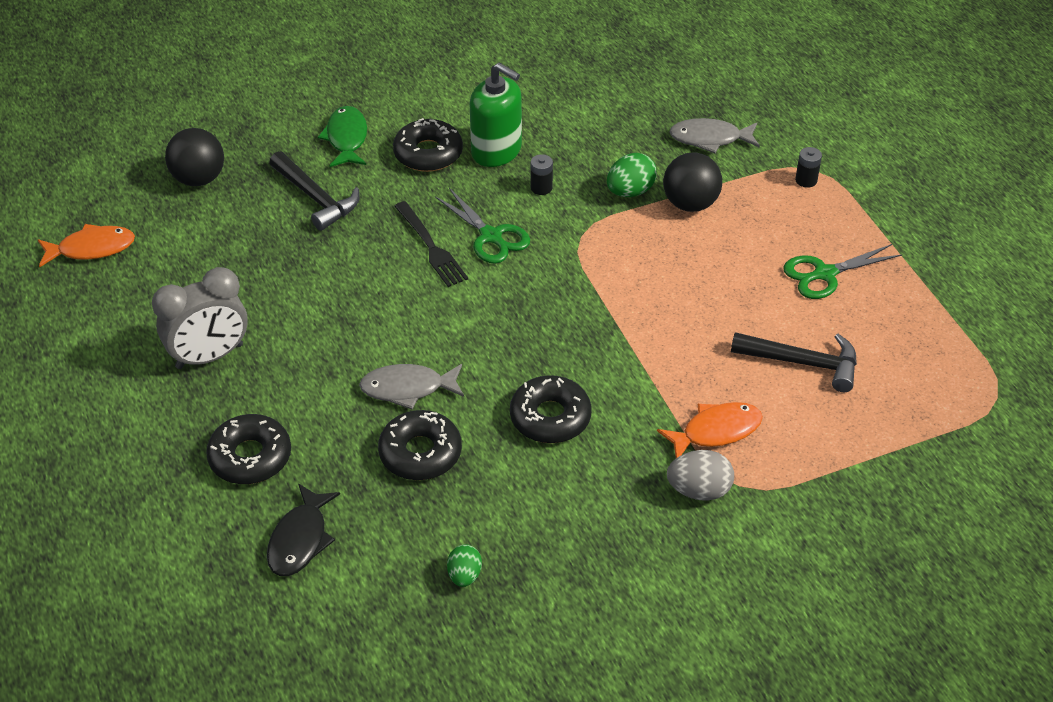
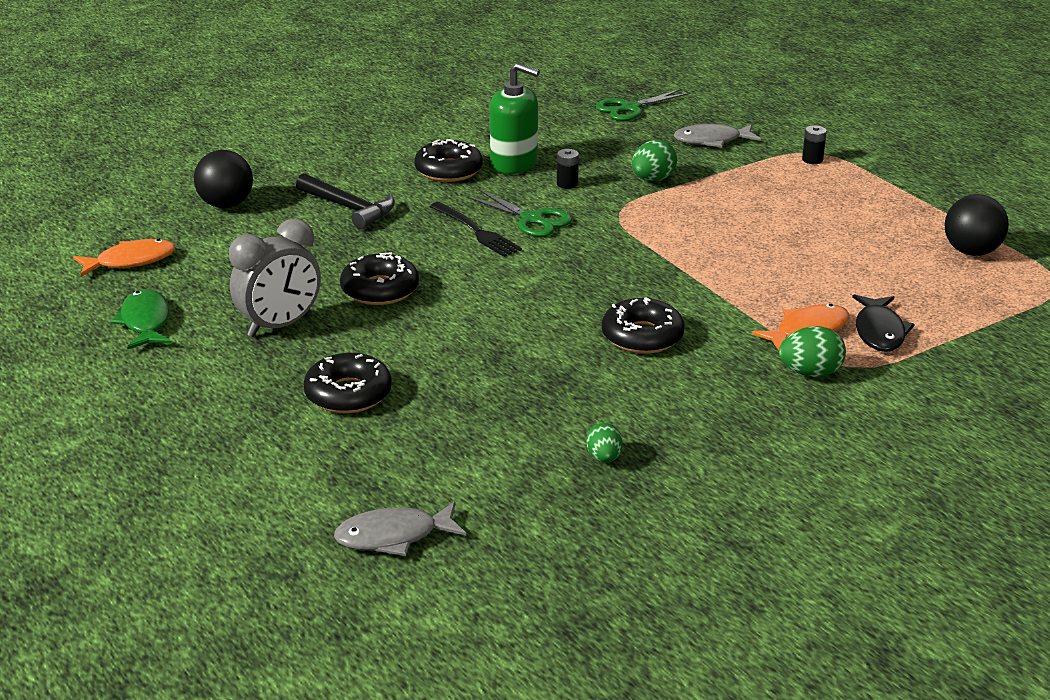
camera: 10 degrees left, 15 degrees down
(300, 539) = (423, 449): black fish -> black fish (879, 331)
(346, 138) = (365, 167): green fish -> green fish (145, 322)
(408, 388) = (492, 330): grey fish -> grey fish (394, 536)
(420, 453) = (523, 374): black donut -> black donut (380, 289)
(690, 204) = (712, 183): black ball -> black ball (971, 252)
(699, 490) = (810, 373): grey egg -> green egg
(803, 363) = (867, 277): black hammer -> none
(825, 274) = (859, 217): green scissors -> green scissors (630, 108)

